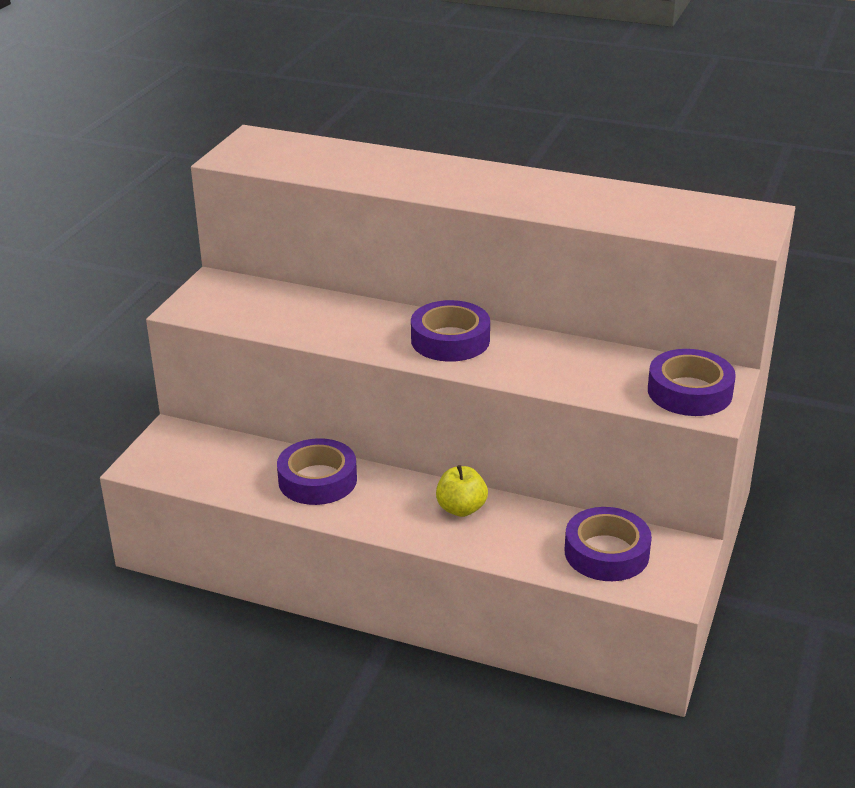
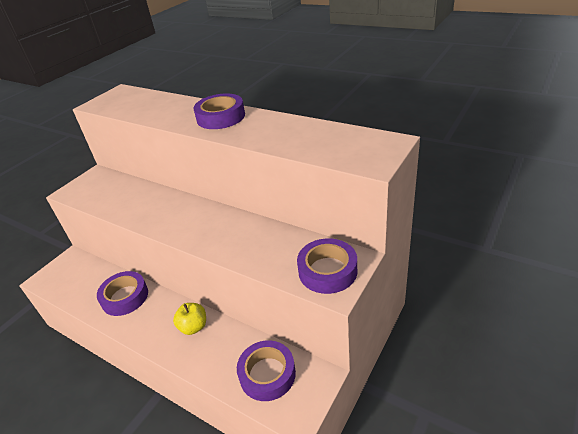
camera: 15 degrees right, 5 degrees up
(450, 340) = (195, 219): purple tape -> purple tape (221, 117)

